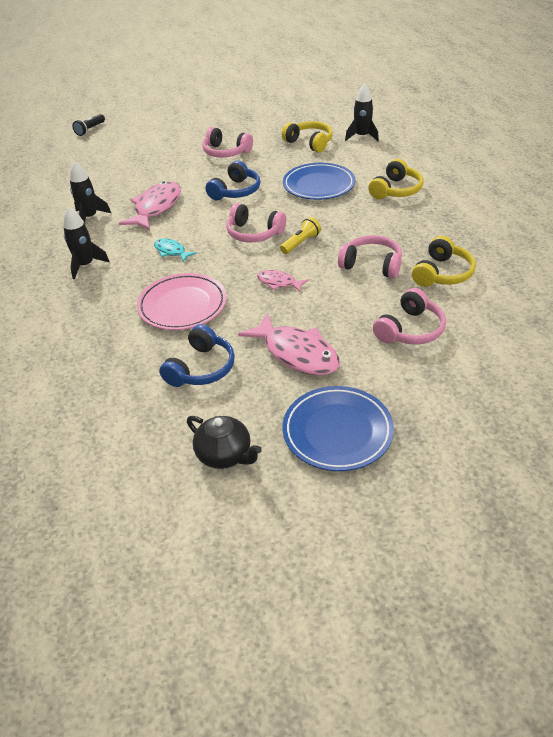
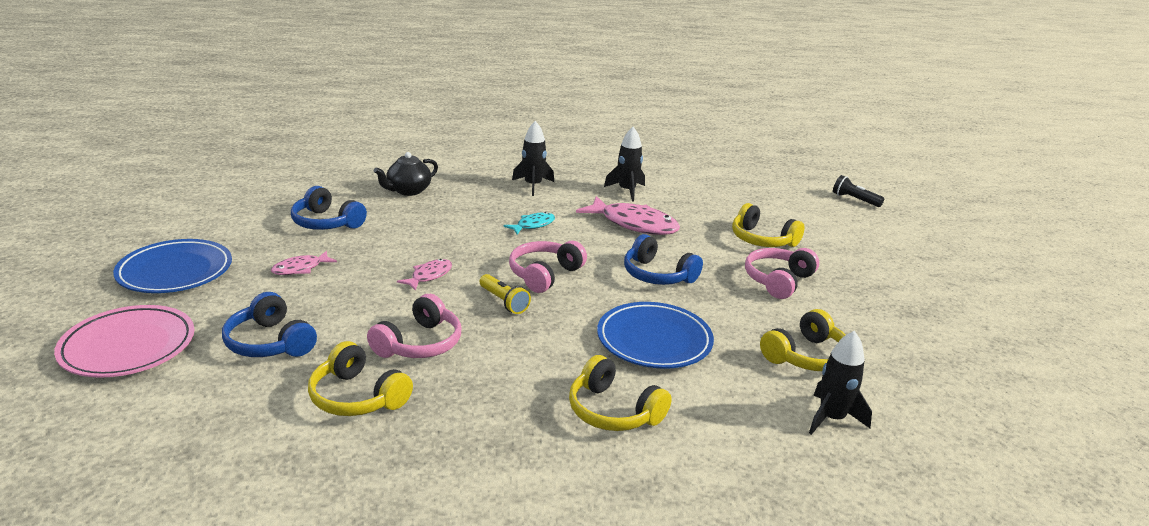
camera: 95 degrees right, 15 degrees down
(167, 159) = (762, 240): none -> yellow headphones
(182, 305) = (429, 223): pink plate -> pink plate (128, 346)
(225, 455) = (211, 222): black teapot -> black teapot (408, 191)
(297, 353) = (300, 268): pink fish -> pink fish, size x0.52
(410, 329) = (270, 342): pink headphones -> blue headphones

